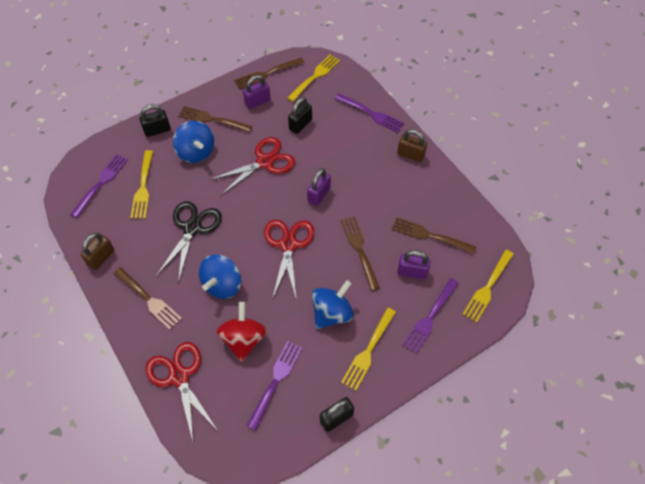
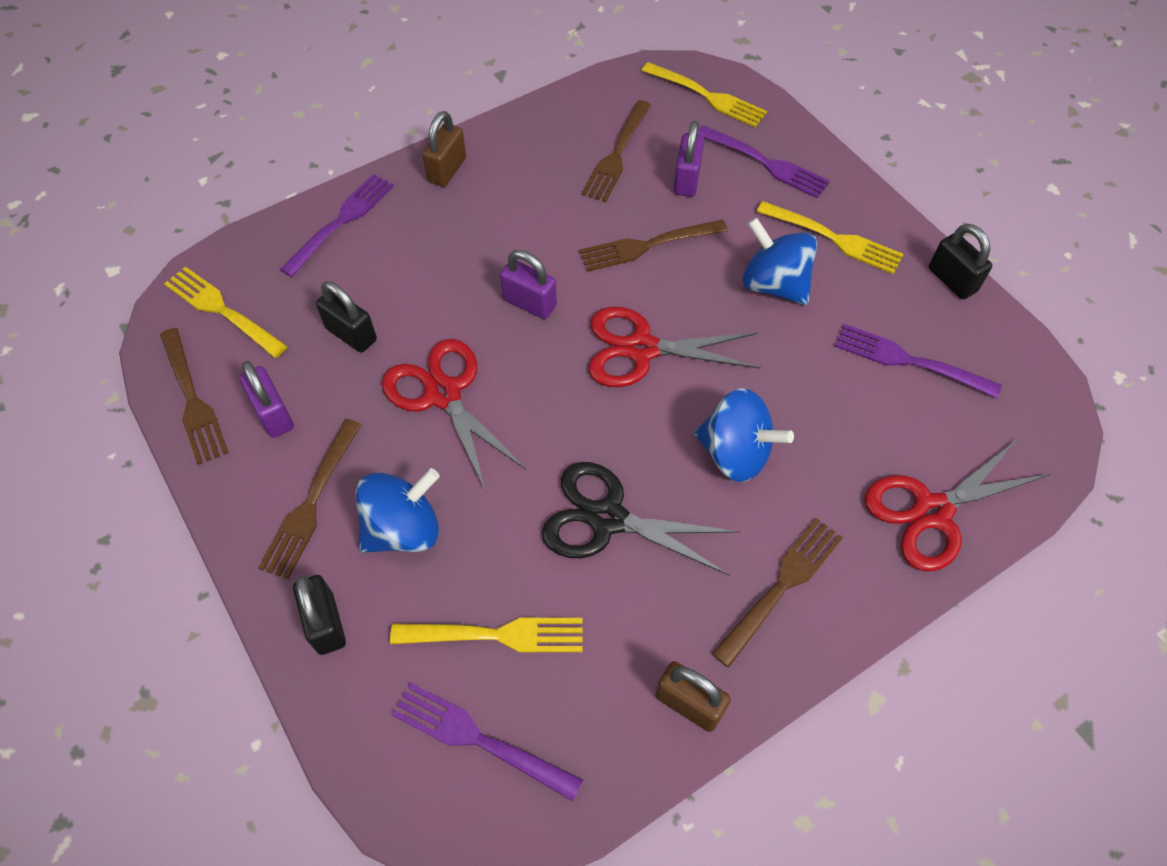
camera: 90 degrees left, 0 degrees up
(243, 339) = (841, 412): red spinning top -> none

